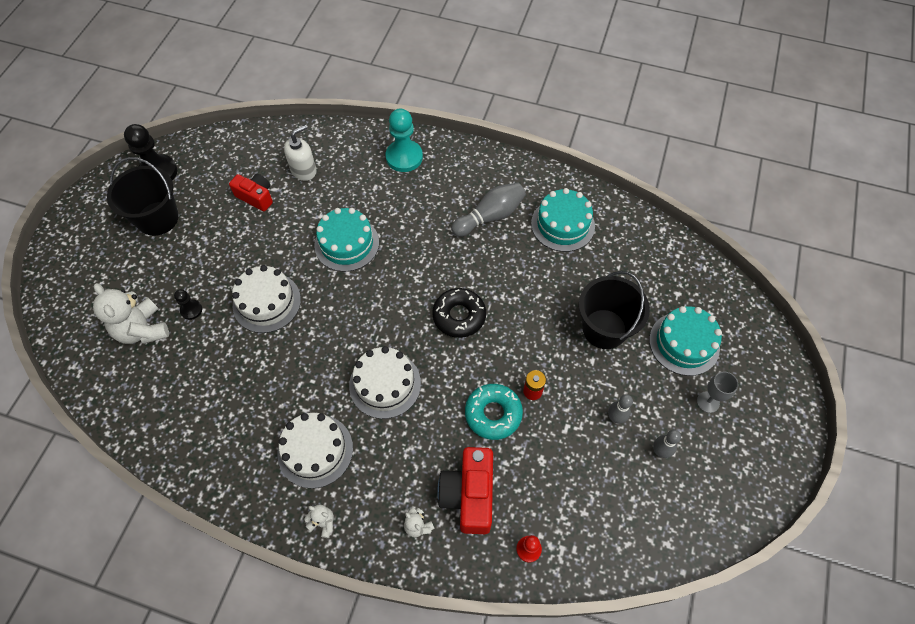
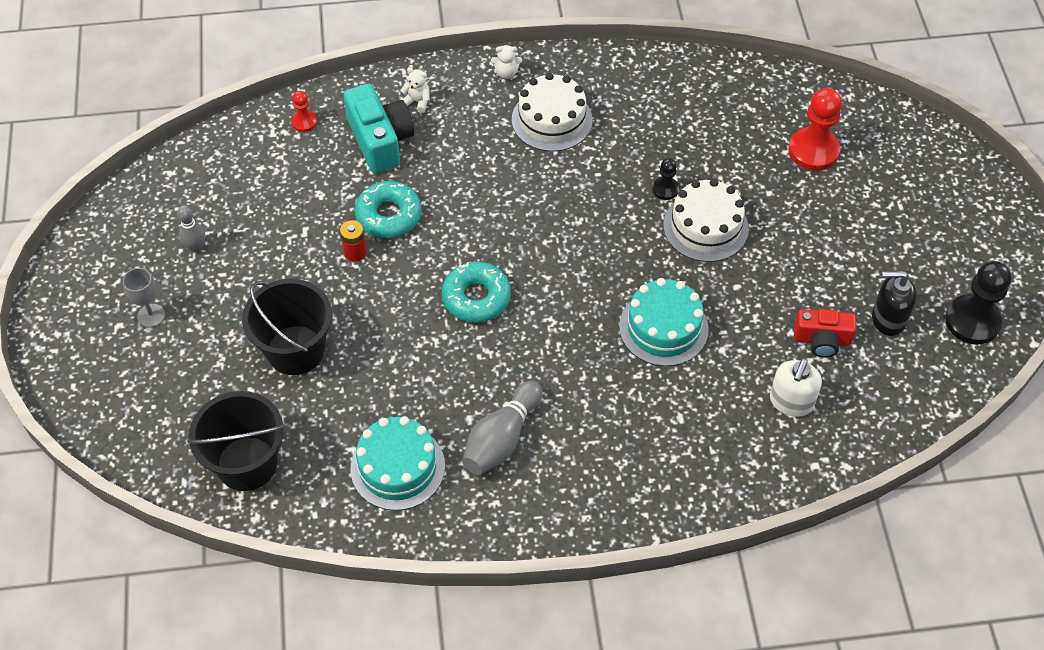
camera: 155 degrees right, 5 degrees down
(142, 330) = (813, 151): white teddy bear -> red pawn
(158, 218) = (914, 266): black bucket -> black bucket (247, 463)
(191, 310) = (780, 188): black pawn -> black pawn (665, 189)
(205, 193) = (888, 319): none -> black soap dispenser
(385, 384) = (519, 199): white cake -> none
(404, 157) = (670, 480): turquoise pawn -> none
(459, 316) = (476, 297): black donut -> turquoise donut
(469, 495) = (380, 140): red camera -> turquoise camera
(615, 417) = (253, 261): grey bowling pin -> none
(684, 343) = (192, 371): turquoise cake -> none

